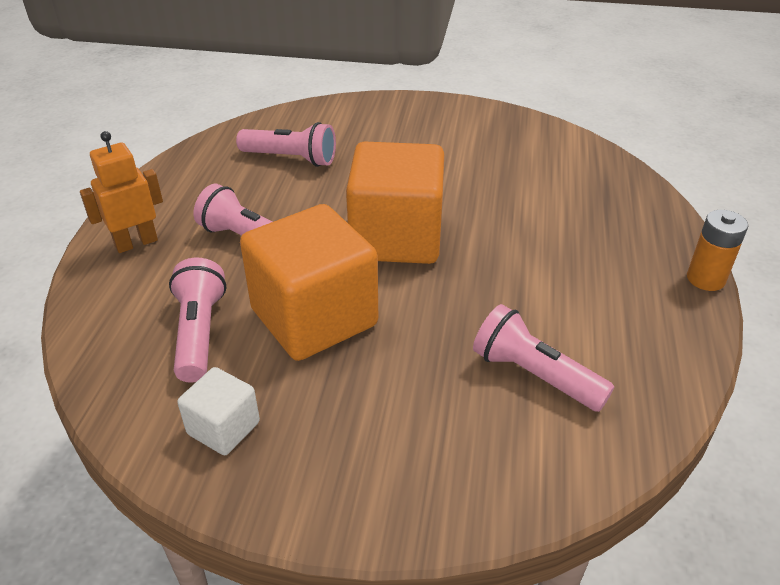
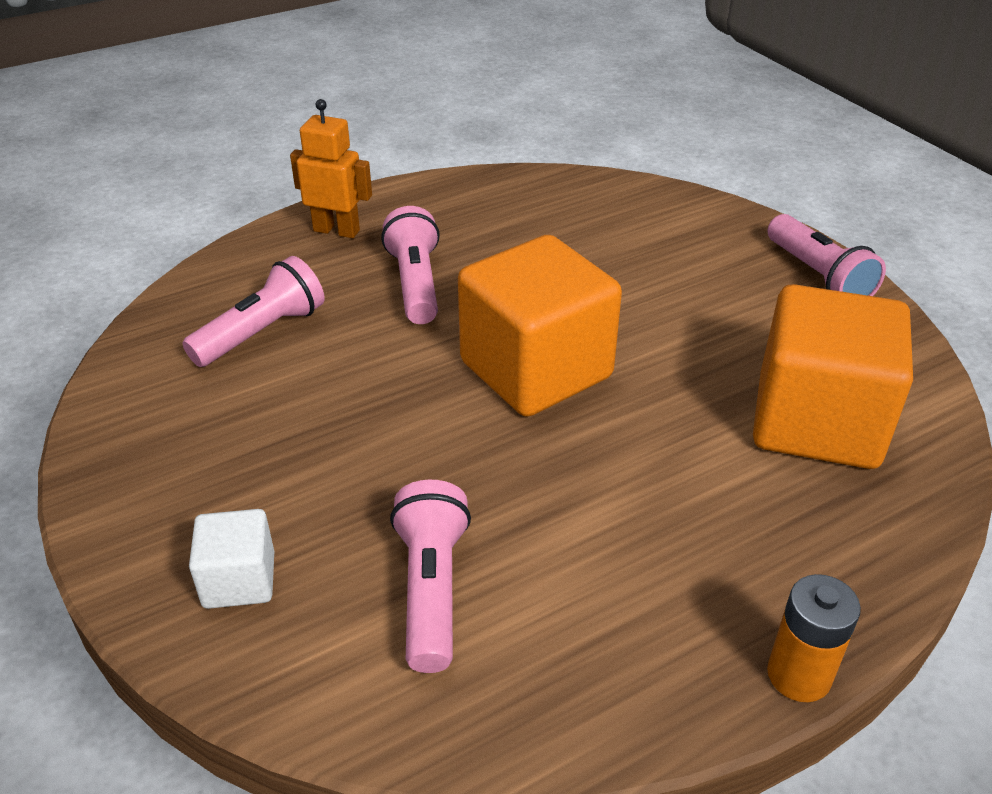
camera: 50 degrees right, 0 degrees up
(223, 428) = (162, 415): white cube -> white cube (239, 580)
(291, 158) = (571, 233): pink flashlight -> pink flashlight (818, 276)
(314, 317) = (352, 385): orange cube -> orange cube (817, 422)

